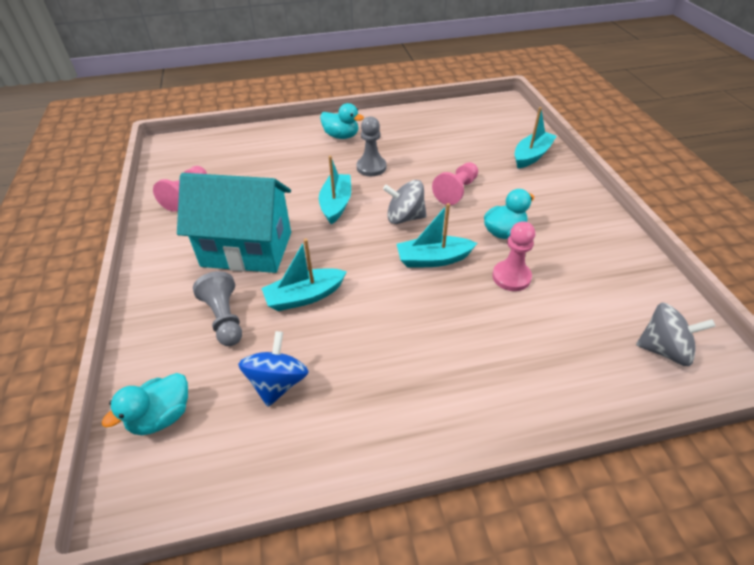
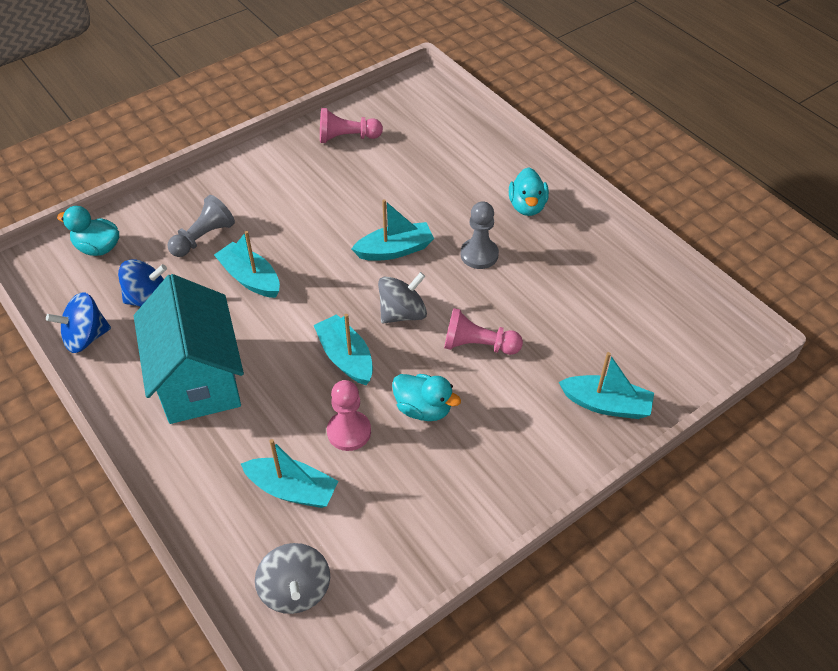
camera: 65 degrees right, 5 degrees up
(247, 249) = (293, 213): turquoise house -> turquoise house (198, 379)
(294, 457) = (85, 337): none -> blue spinning top
(404, 217) = (402, 313): grey spinning top -> grey spinning top turned 75 degrees clockwise
(560, 326) = (292, 489): none -> turquoise boat

